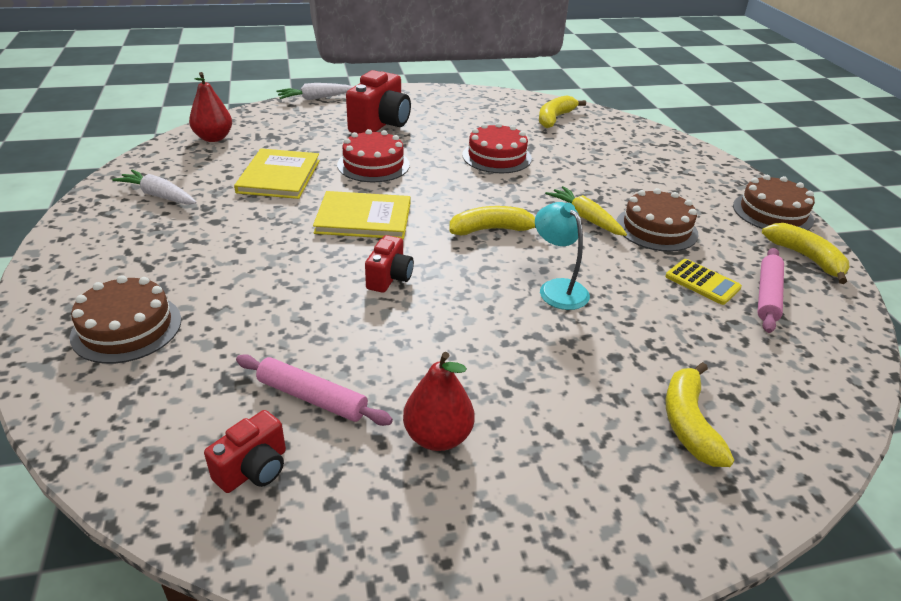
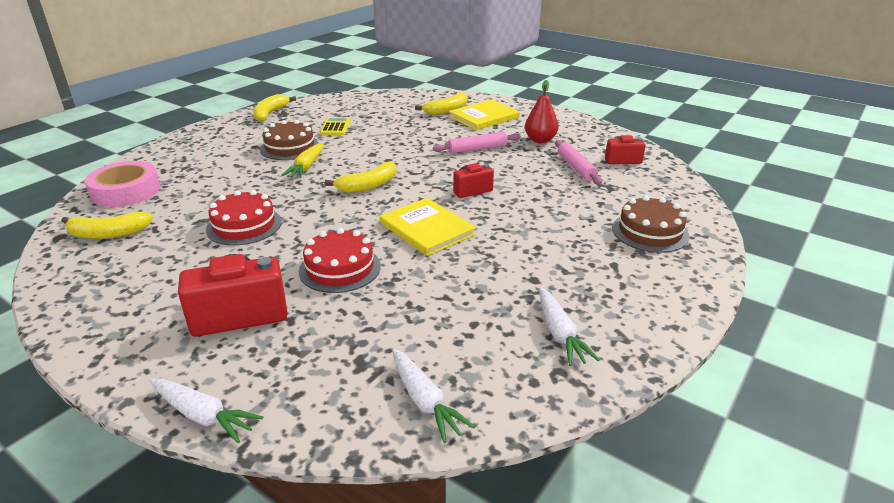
camera: 130 degrees left, 5 degrees down
(213, 138) = (424, 401): red pear -> white carrot
(279, 176) = (431, 299): yellow book -> yellow book (484, 117)
(491, 230) = (368, 185): yellow banana -> yellow banana turned 75 degrees counterclockwise
(557, 288) = (400, 151): turquoise lamp -> none
(630, 137) = (126, 191): none -> pink tape
(767, 295) = (325, 114): pink rolling pin -> pink rolling pin (477, 148)
(772, 213) = (220, 127): brown cake -> none

